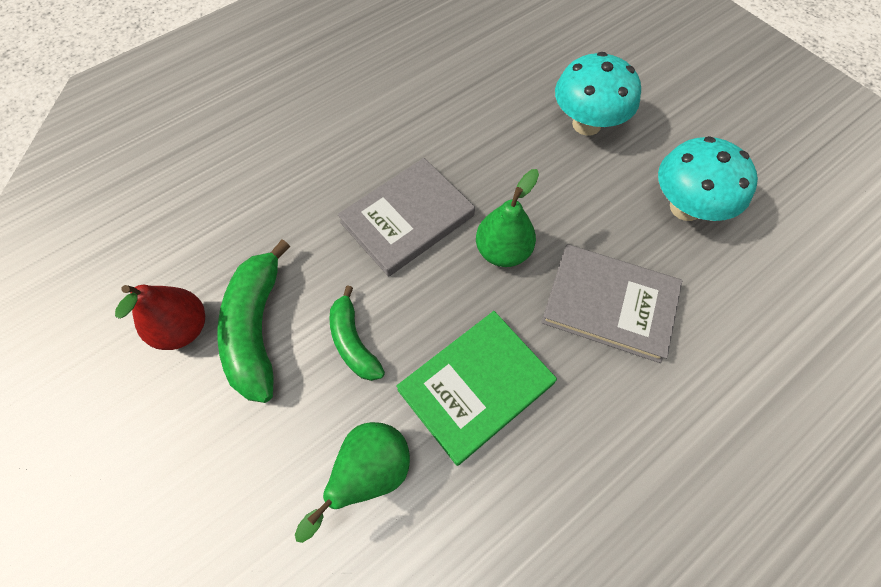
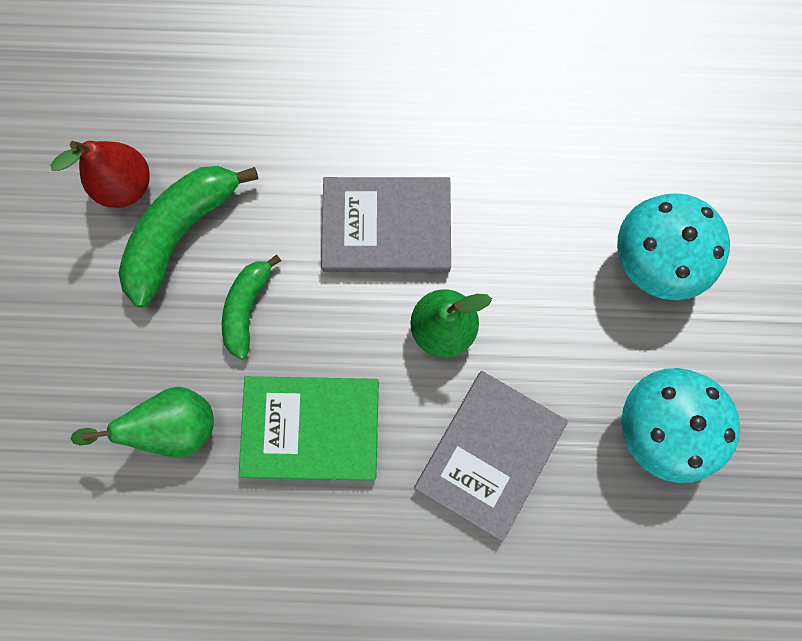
camera: 40 degrees right, 15 degrees up
(609, 304) = (490, 454): grey book -> grey book turned 60 degrees clockwise

